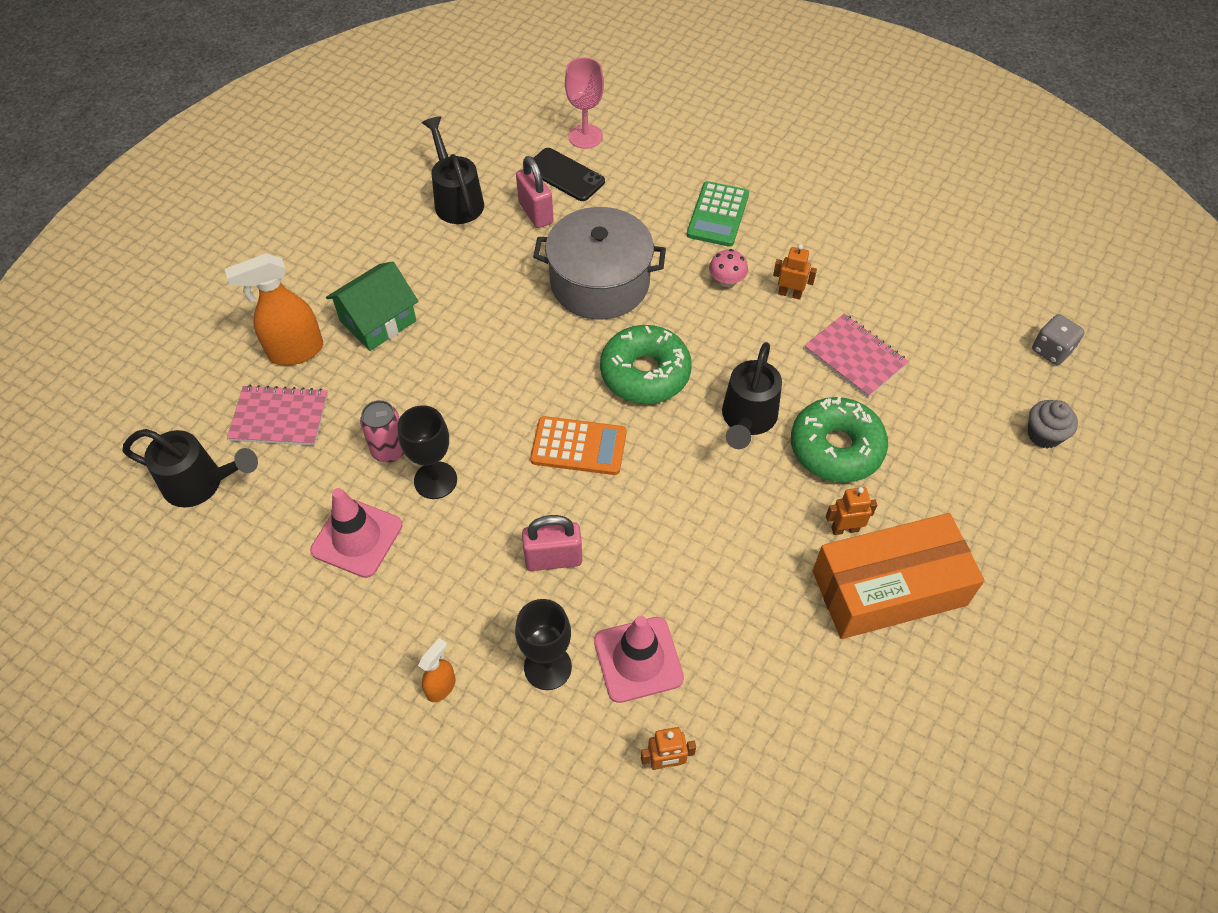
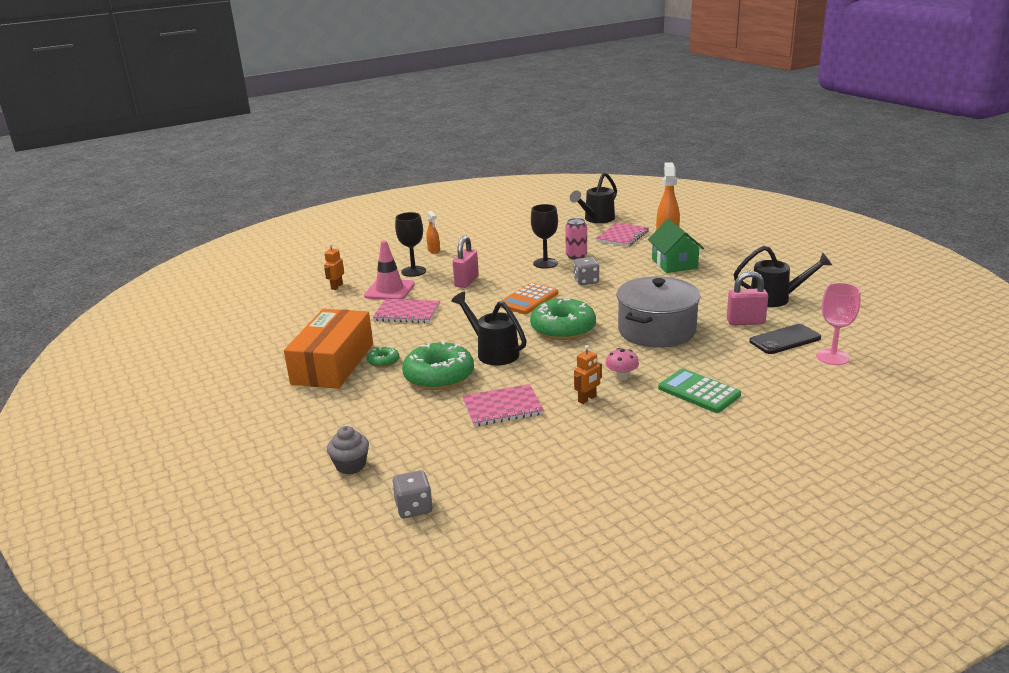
camera: 120 degrees right, 30 degrees down
(357, 538) = (530, 244): pink traffic cone -> none
(484, 402) = (586, 281): none -> grey dice
(700, 584) = (407, 313): none -> pink notebook
(844, 529) = (384, 361): orange robot -> green donut

